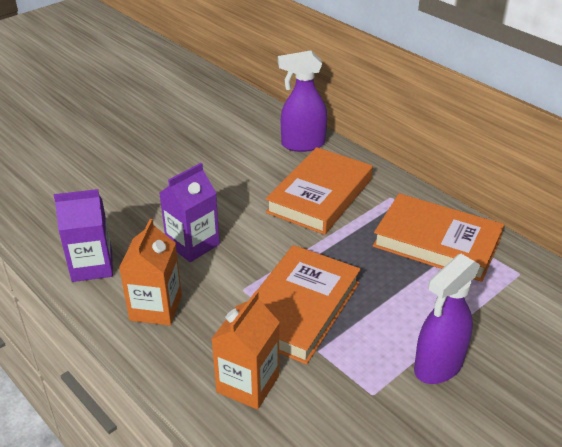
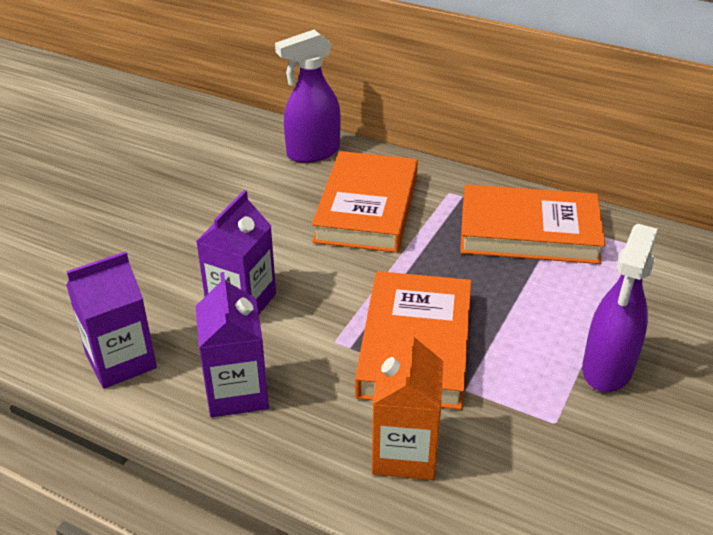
camera: 20 degrees left, 0 degrees up
(156, 308) = (237, 392): orange carton -> purple carton

